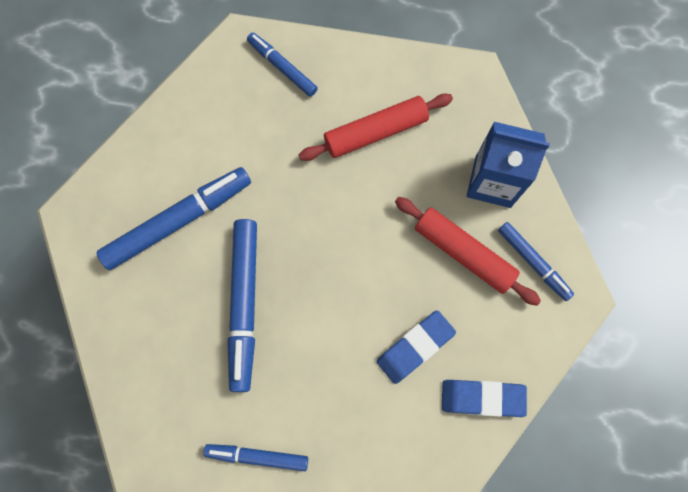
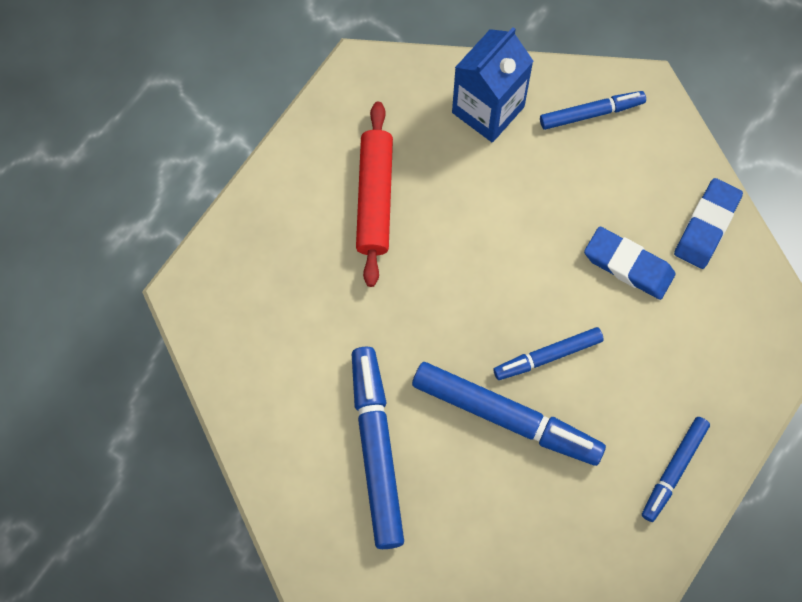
camera: 65 degrees left, 5 degrees down
(282, 67) = (246, 261): blue marker -> blue marker (547, 356)
(415, 347) = (628, 265): blue eraser -> blue eraser turned 45 degrees counterclockwise
(463, 253) = (551, 174): red rolling pin -> none

